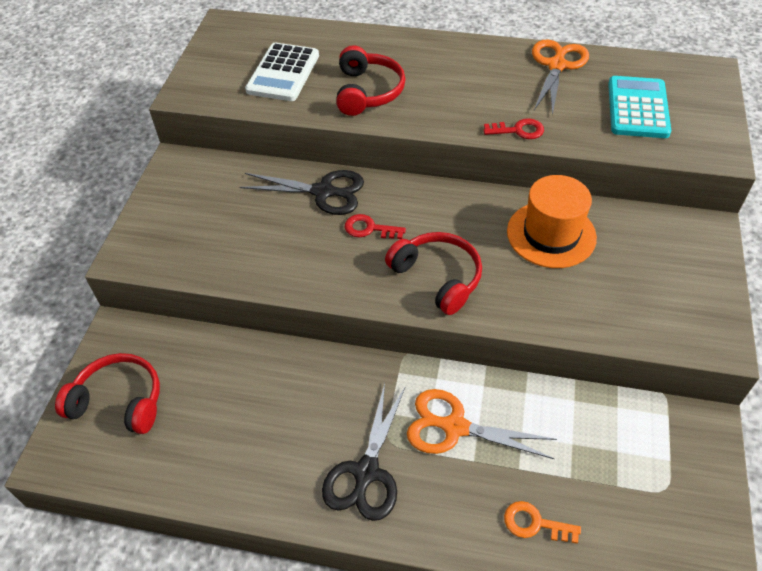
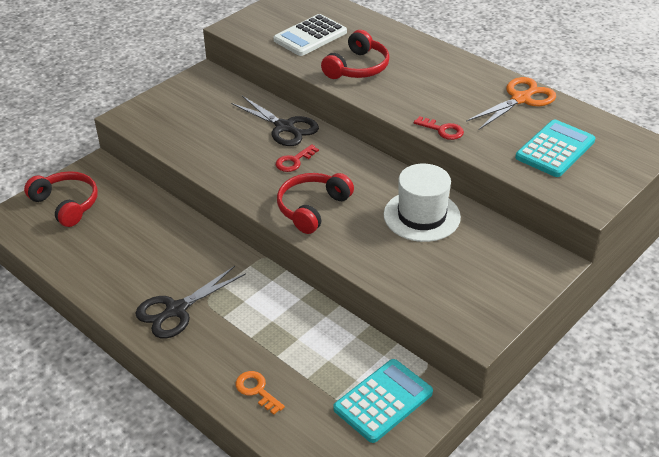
camera: 30 degrees right, 10 degrees down
(369, 229) = (294, 161): red key -> red key turned 90 degrees counterclockwise
(437, 277) = (312, 208): red headphones -> red headphones turned 135 degrees counterclockwise
(455, 427) = (257, 313): orange scissors -> none
(551, 234) = (422, 216): orange hat -> white hat
(662, 461) = (383, 401): none -> turquoise calculator

